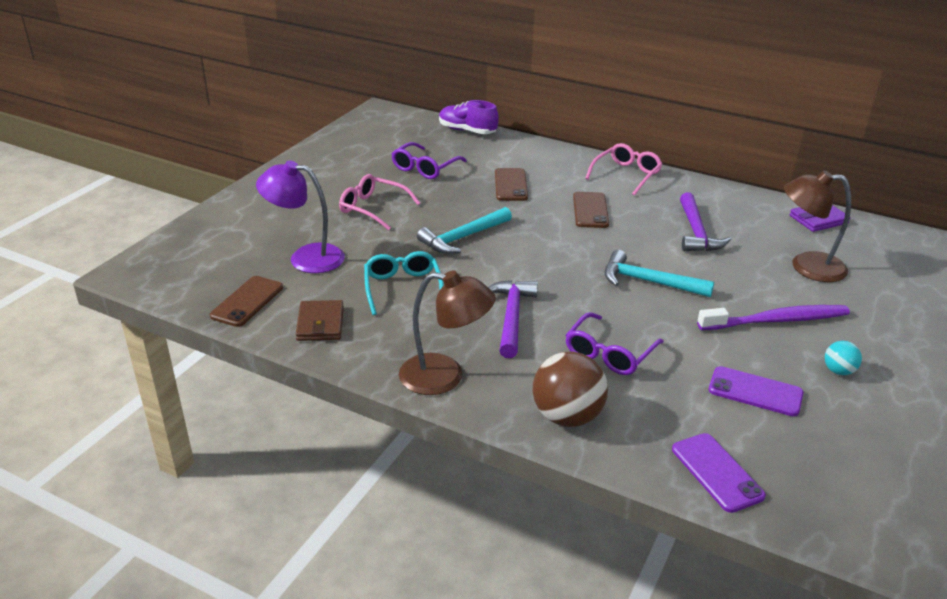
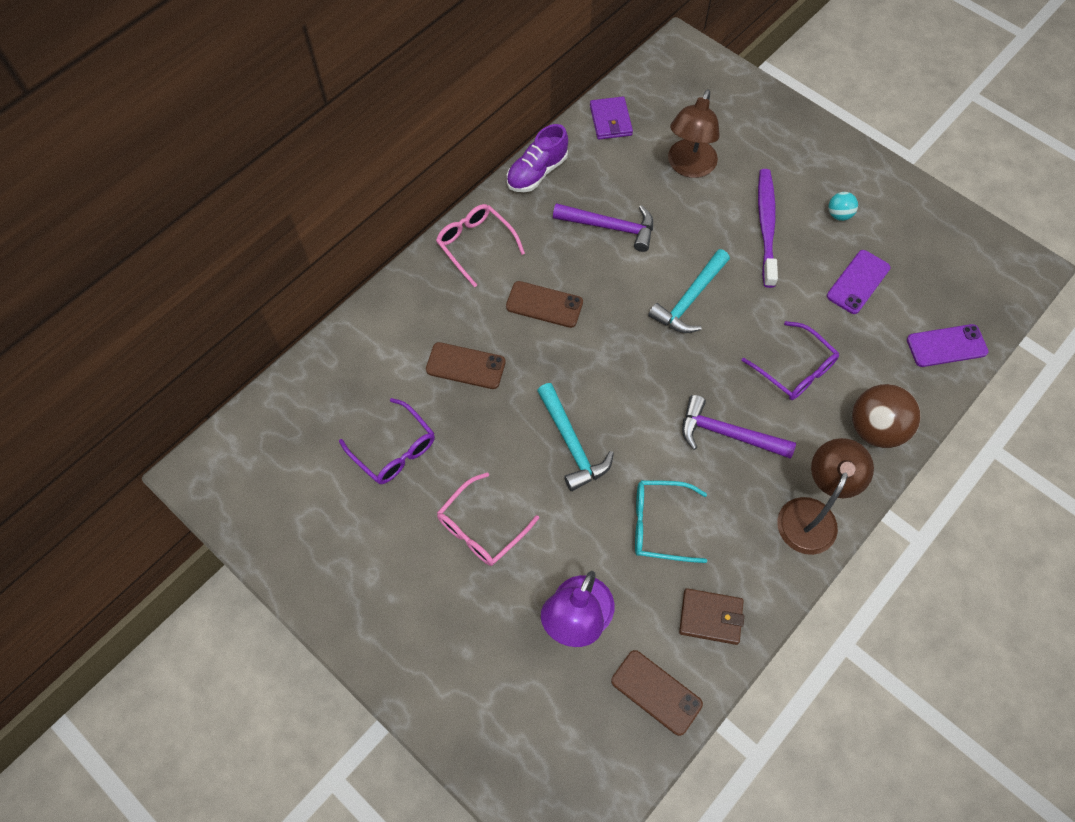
camera: 75 degrees left, 30 degrees up
(467, 131) = (305, 378): purple shoe -> purple shoe (537, 172)

